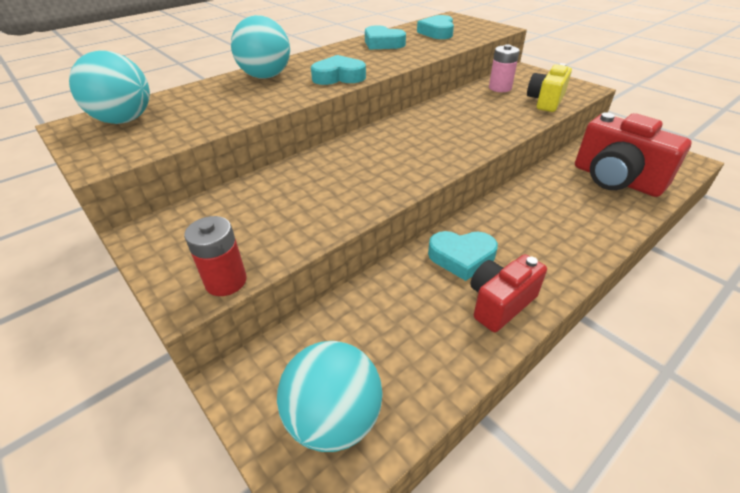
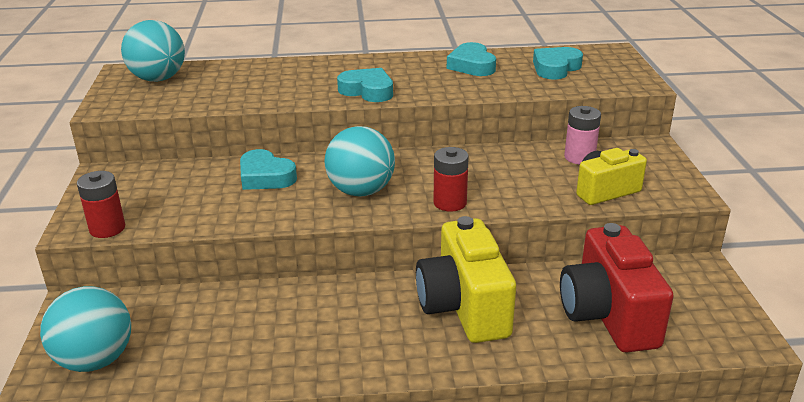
camera: 35 degrees right, 10 degrees down
(266, 76) = (309, 71): turquoise ball -> turquoise ball (361, 191)
(461, 257) = (330, 308): turquoise heart -> turquoise heart (265, 177)
(475, 141) = (450, 203): none -> red battery
(500, 303) = (306, 356): red camera -> none
(540, 213) = (464, 307): none -> yellow camera

